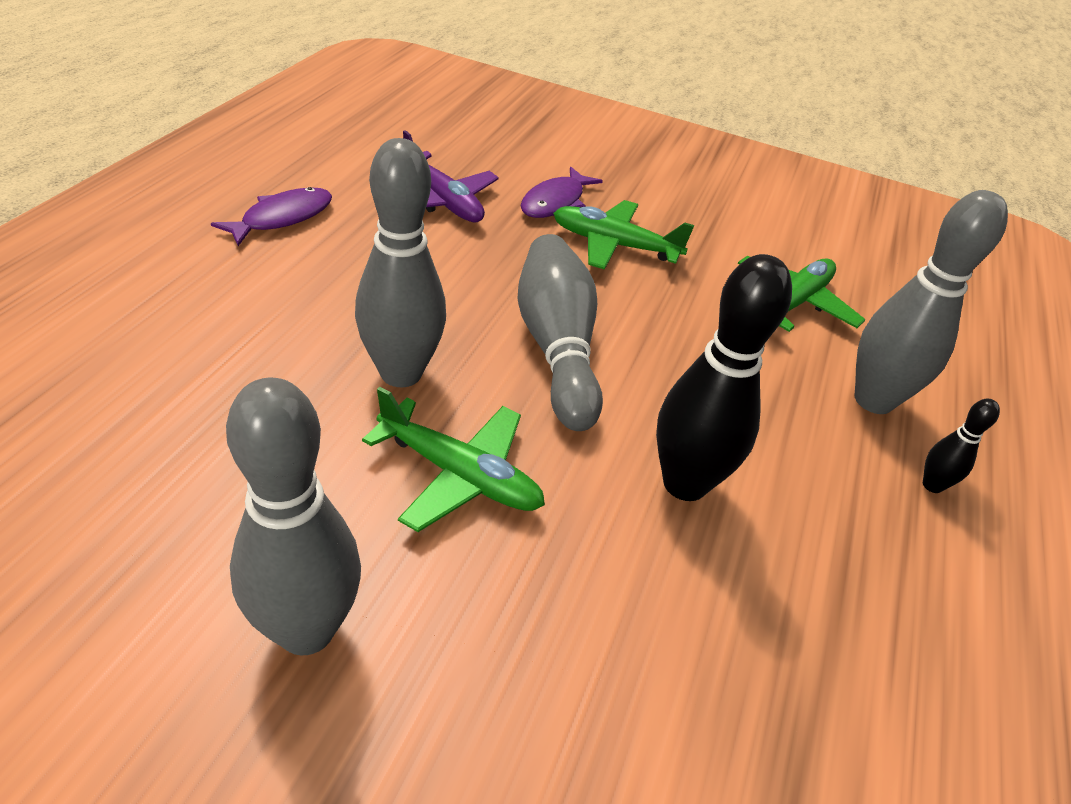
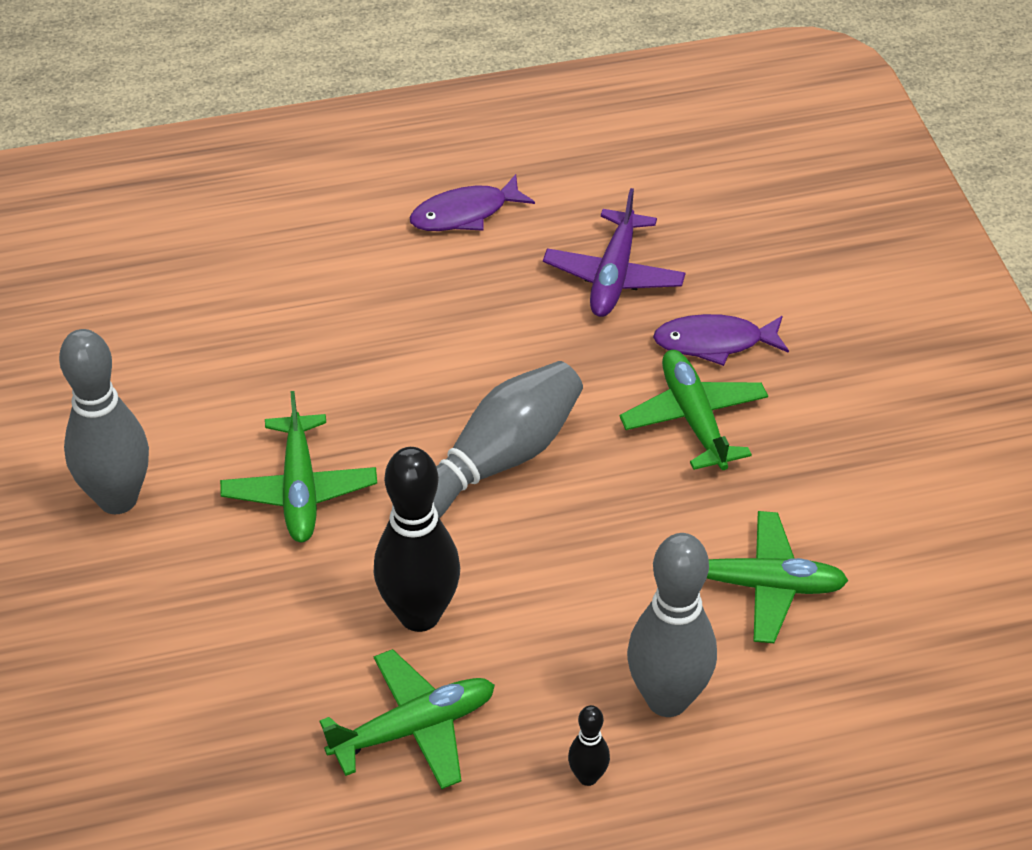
camera: 60 degrees right, 5 degrees up
(282, 218) = (465, 213): purple fish -> purple fish turned 150 degrees clockwise
(401, 373) = (365, 398): grey bowling pin -> none
(818, 563) = (414, 728): none -> green plane

